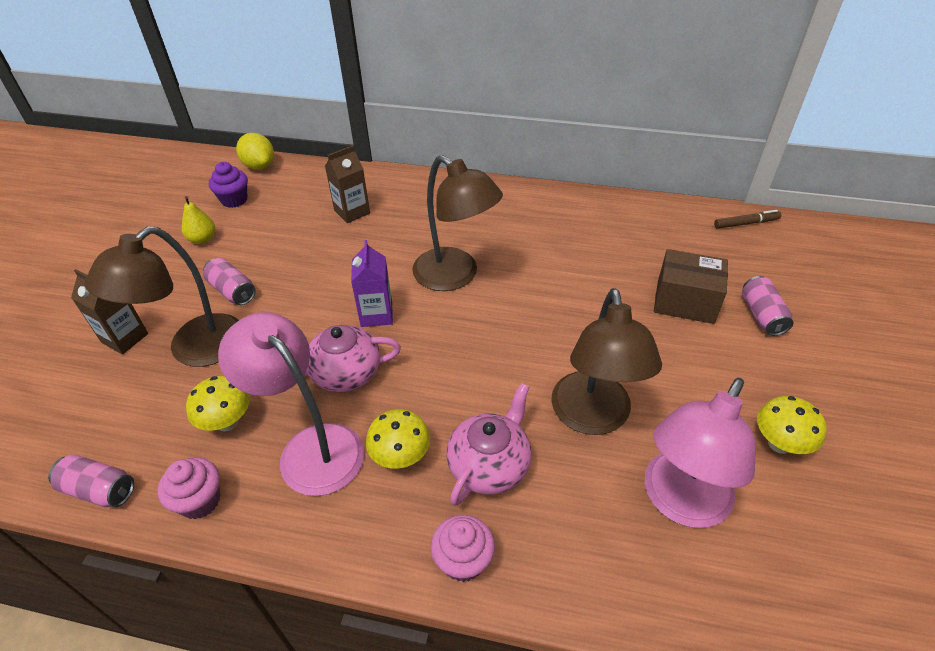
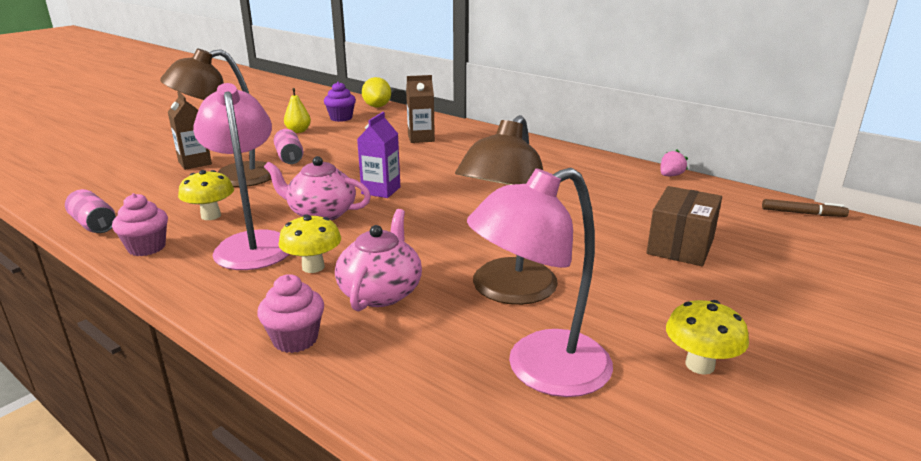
camera: 25 degrees right, 20 degrees down
(455, 276) = (468, 185): brown lamp -> none
(490, 465) = (381, 292): pink teapot -> pink teapot turned 45 degrees counterclockwise
(620, 202) = (670, 175): none -> pink strawberry
(685, 301) = (680, 246): brown box -> brown box turned 75 degrees clockwise
(761, 315) = (763, 274): pink can -> none

